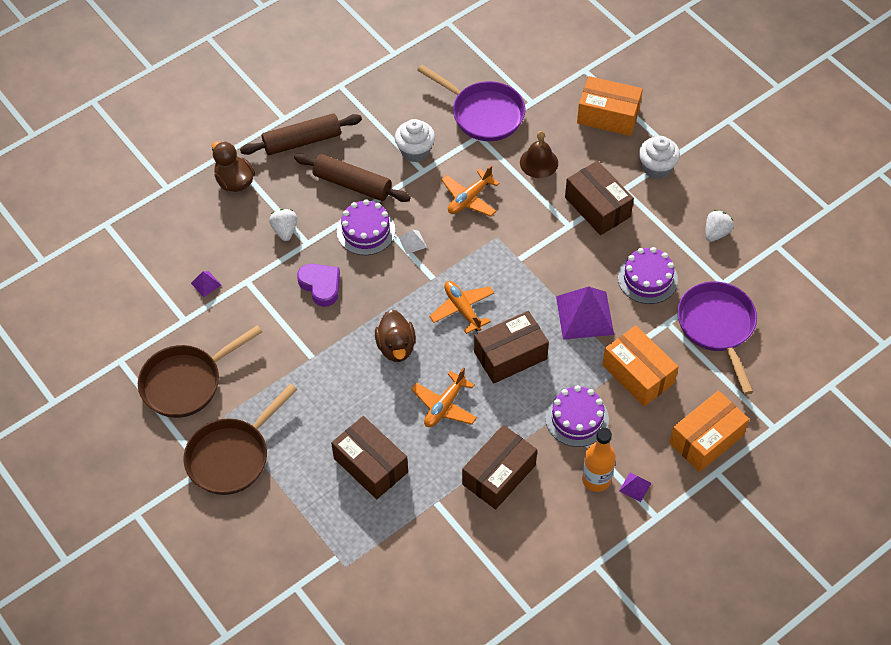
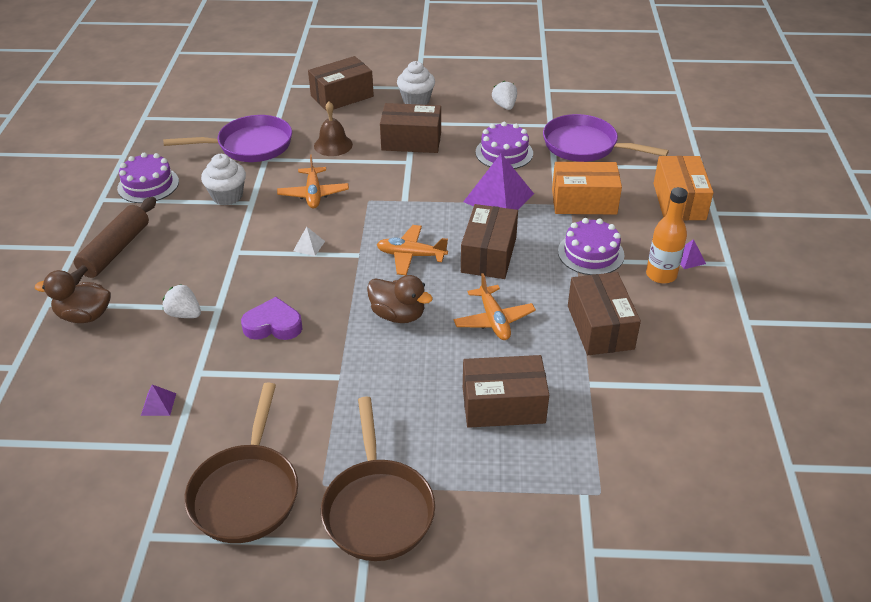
camera: 50 degrees left, 15 degrees down
(352, 184) = (203, 246): brown rolling pin -> none
(366, 231) = (259, 265): purple cake -> purple cake (148, 185)
(608, 115) = (342, 96): orange box -> brown box

